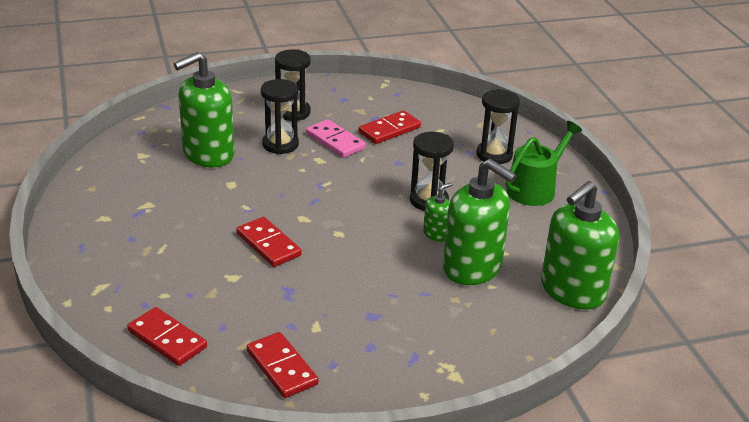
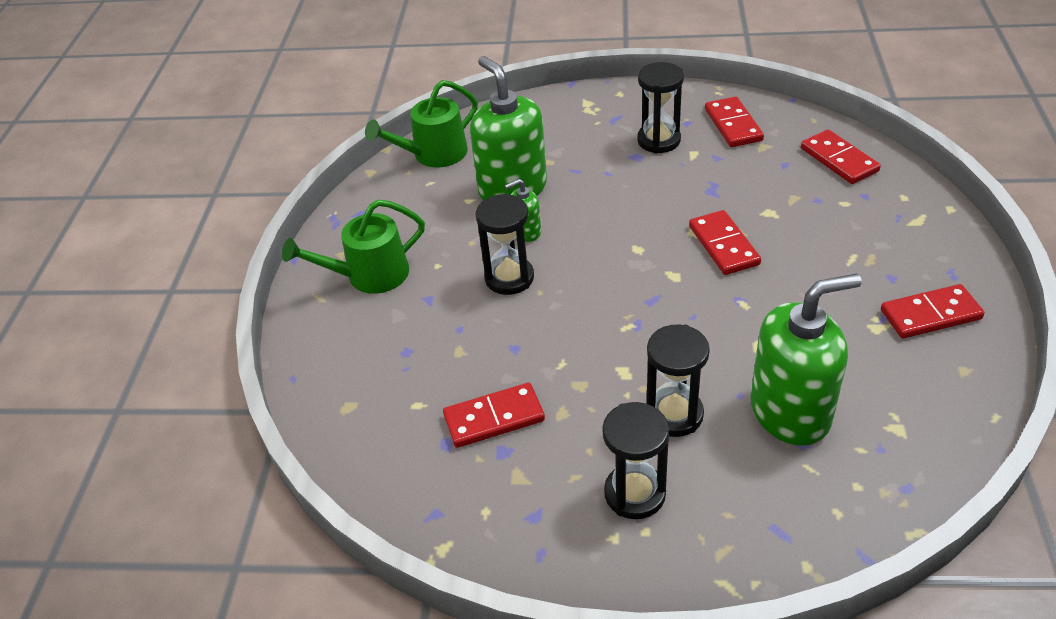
camera: 155 degrees left, 10 degrees up
(106, 217) = (930, 314): none -> red domino
(335, 141) = (587, 407): pink domino -> none
(494, 155) = (376, 340): black hourglass -> black hourglass (659, 140)
(572, 291) = (434, 154): green soap dispenser -> green watering can

